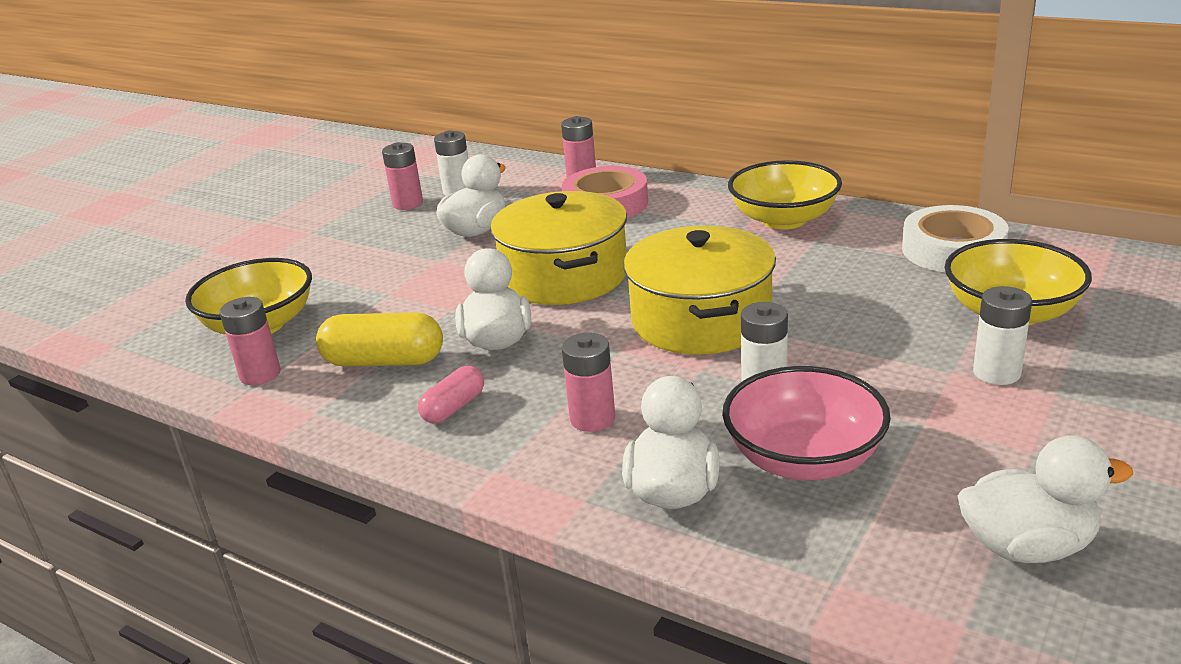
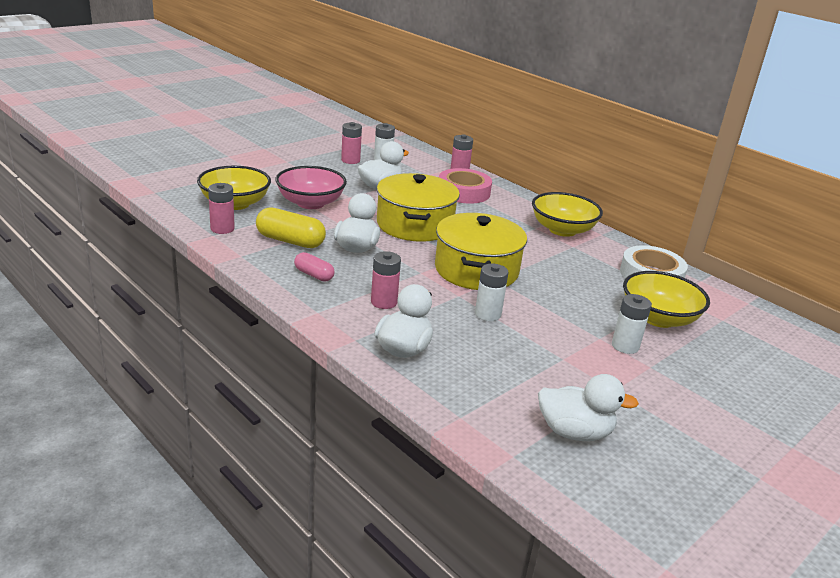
camera: 10 degrees right, 0 degrees up
(454, 407) = (314, 275): pink capsule -> pink capsule turned 75 degrees clockwise
(804, 459) = (484, 355): pink bowl -> pink bowl (310, 203)

